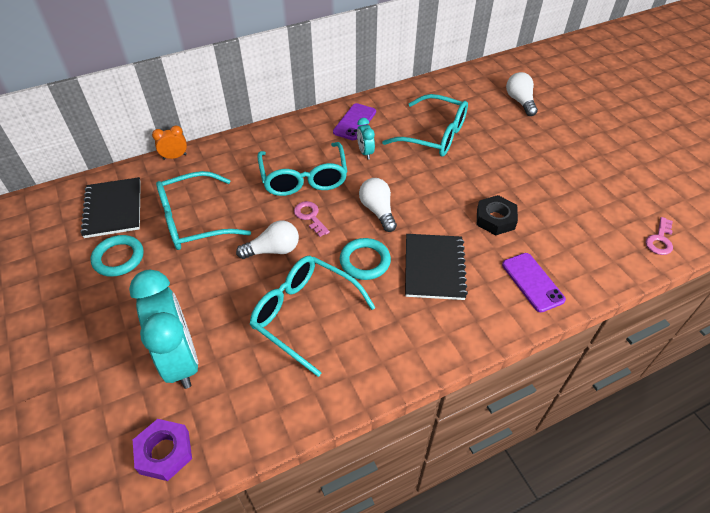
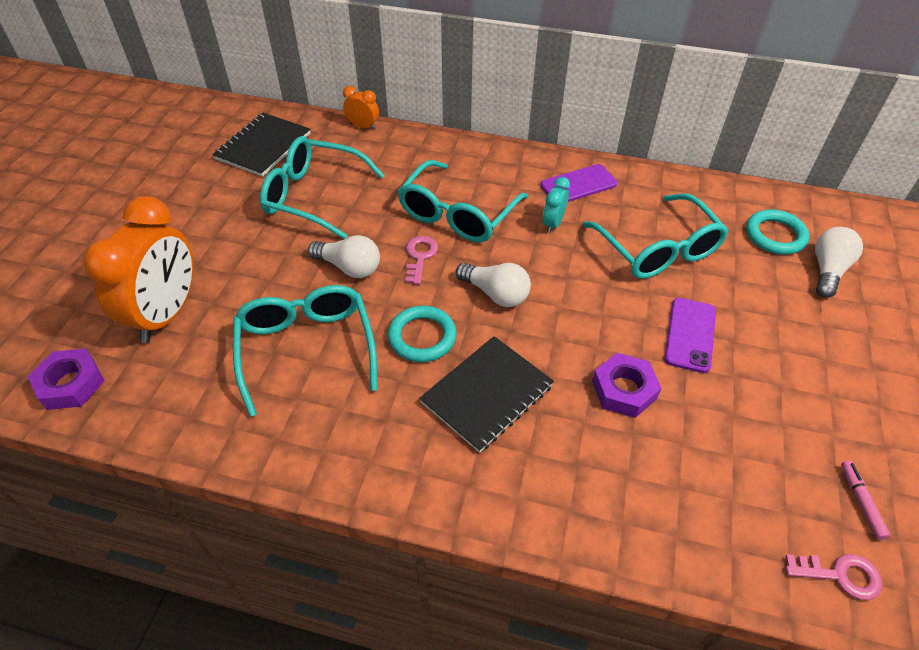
camera: 40 degrees right, 0 degrees up
(118, 258) = (220, 192): turquoise ring -> turquoise ring (775, 235)
(180, 359) = (167, 314): turquoise clock -> orange clock
(378, 211) = (495, 294): white light bulb -> white light bulb turned 105 degrees clockwise
(495, 219) = (624, 390): black nut -> purple nut
(532, 282) = (585, 493): purple phone -> purple phone (690, 335)
(636, 202) = (861, 502): none -> pink marker
(660, 240) = (840, 575): pink key -> pink key turned 150 degrees counterclockwise

